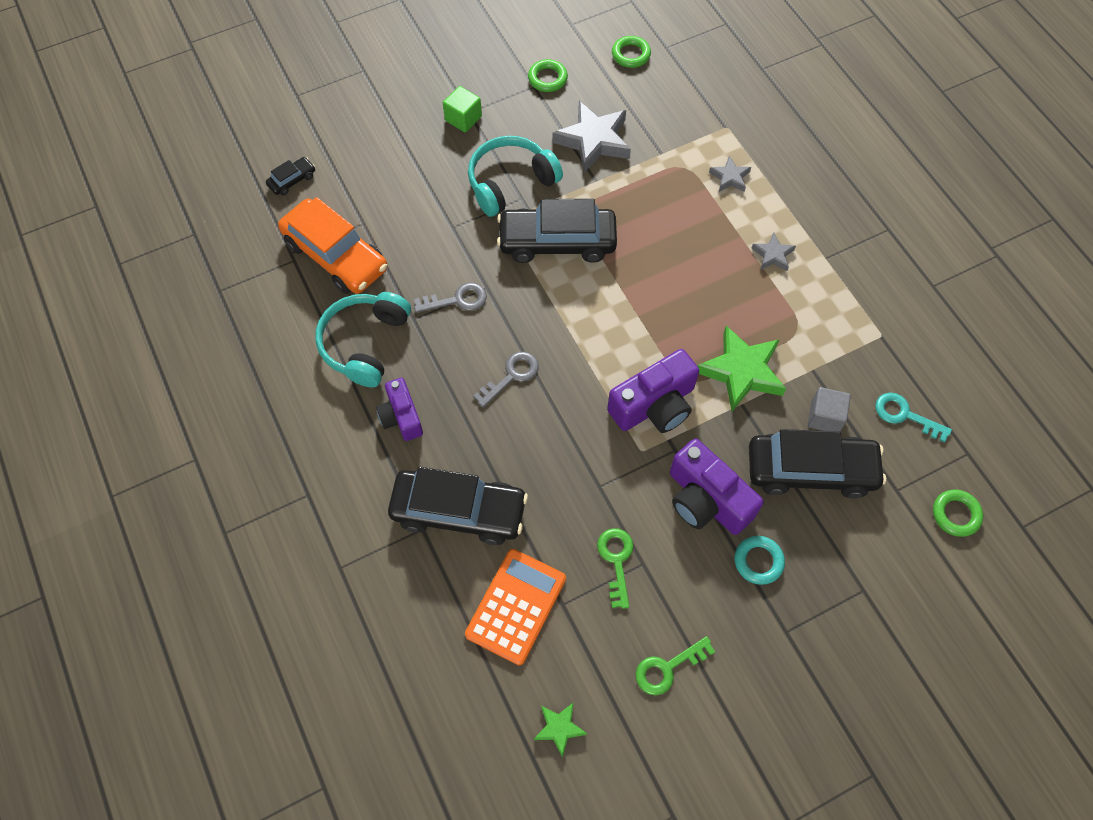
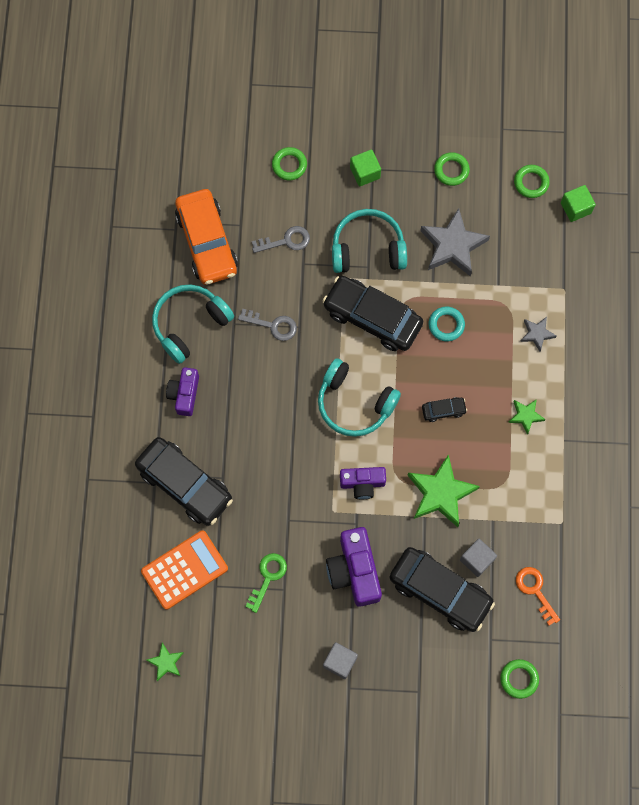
camera: 30 degrees right, 10 degrees up
(292, 180) = (208, 160): black car -> black car (443, 410)
(381, 146) = (289, 165): none -> green ring
(511, 376) = (277, 405): grey key -> grey key (286, 241)
(593, 331) = (354, 403): none -> turquoise headphones
(654, 405) = (362, 483): purple camera -> purple camera, size x0.63
(667, 668) = (256, 665): green key -> none
(687, 56) = (575, 208): none -> green cube
(757, 608) = (340, 662): none -> grey cube
(758, 561) = (361, 632): turquoise ring -> turquoise ring (446, 325)
(773, 255) = (525, 416): grey star -> green star
(905, 415) = (535, 590): turquoise key -> orange key

